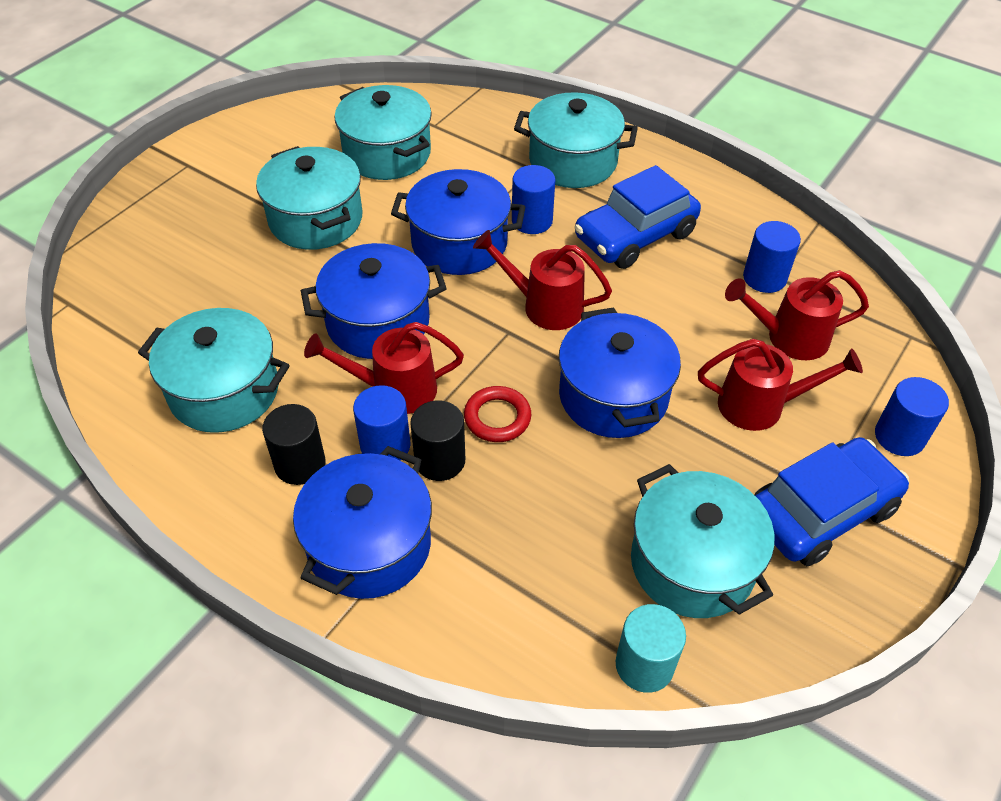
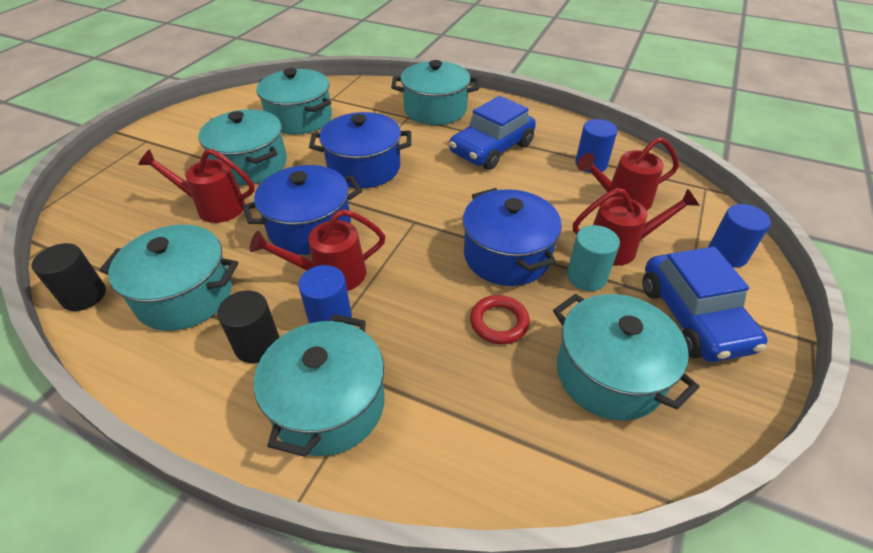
camera: 10 degrees left, 5 degrees down
(369, 545) = (329, 405): blue pot -> turquoise pot
(440, 460) = (379, 324): black cylinder -> black cylinder (84, 296)
(497, 417) = (419, 284): red ring -> red ring (499, 322)
(532, 221) = (415, 148): blue cylinder -> none
(544, 305) = (437, 200): red watering can -> red watering can (213, 207)
(644, 665) = (598, 471): turquoise cylinder -> turquoise cylinder (586, 277)
(821, 511) = (693, 317): blue car -> blue car turned 120 degrees clockwise

